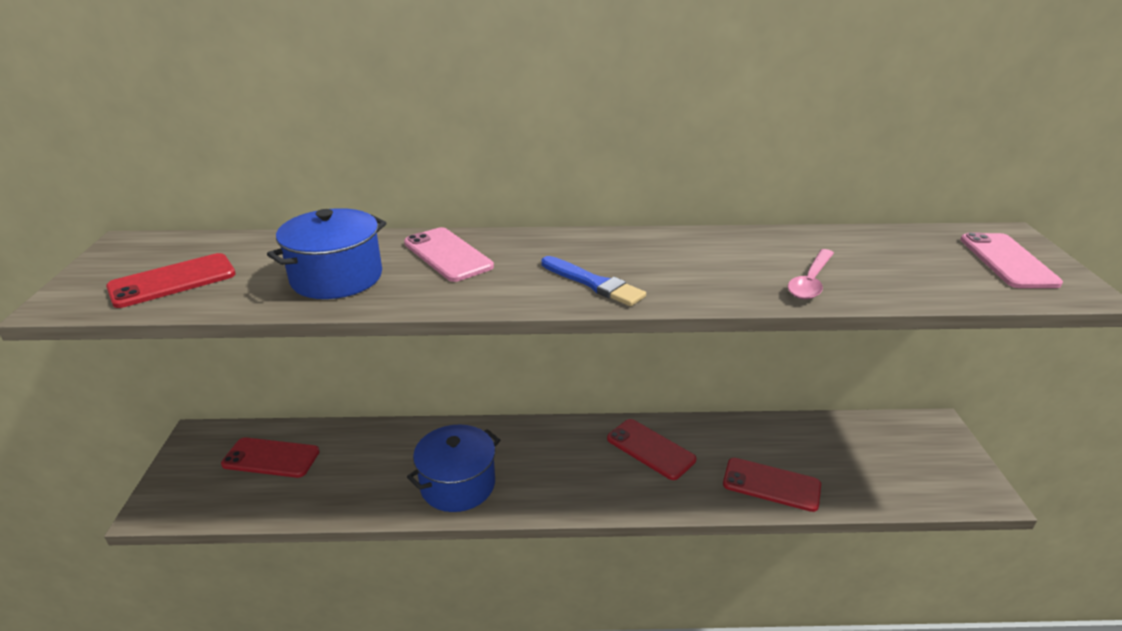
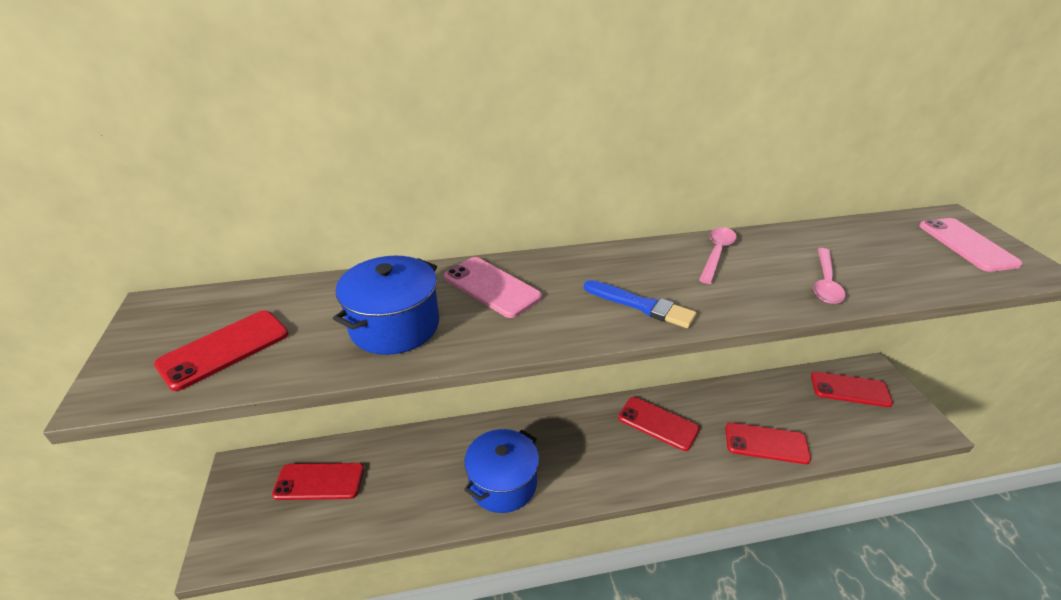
camera: 10 degrees left, 5 degrees up
(703, 246) = (716, 253): none -> pink spoon
(897, 443) = (850, 390): none -> red phone

